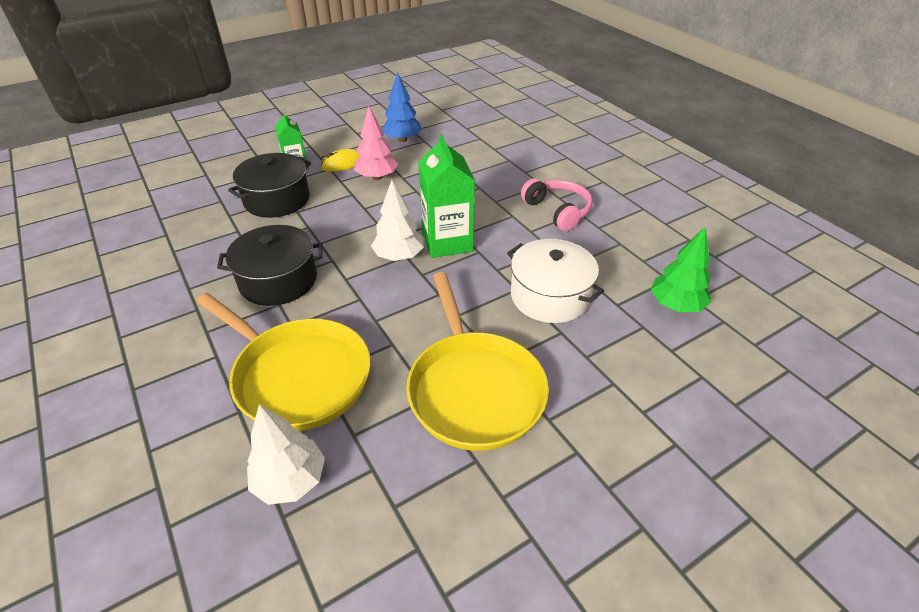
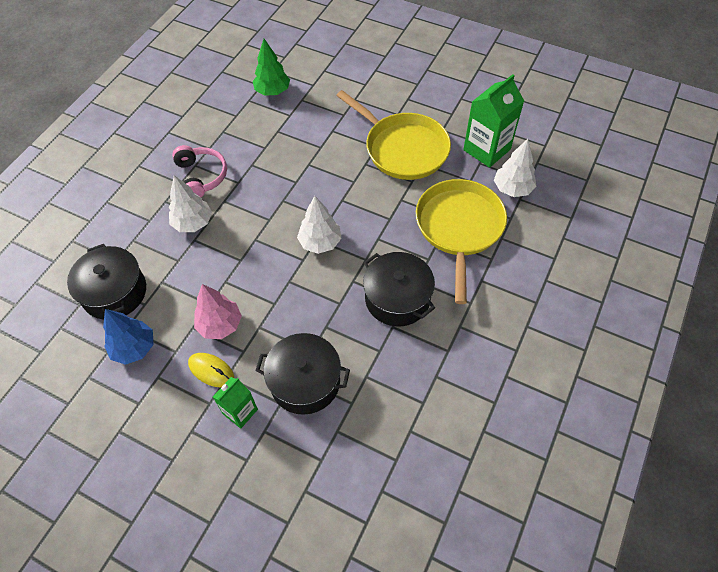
camera: 120 degrees left, 15 degrees up
(447, 242) = (283, 223): green carton -> green carton (486, 149)
(462, 142) = (114, 292): none -> black pot
(474, 389) = (403, 148): yellow pan -> yellow pan turned 90 degrees clockwise
(500, 191) = (193, 223): none -> white tree
(549, 296) = (304, 146): white pot -> none
(557, 211) = (201, 177): pink headphones -> pink headphones turned 135 degrees clockwise

